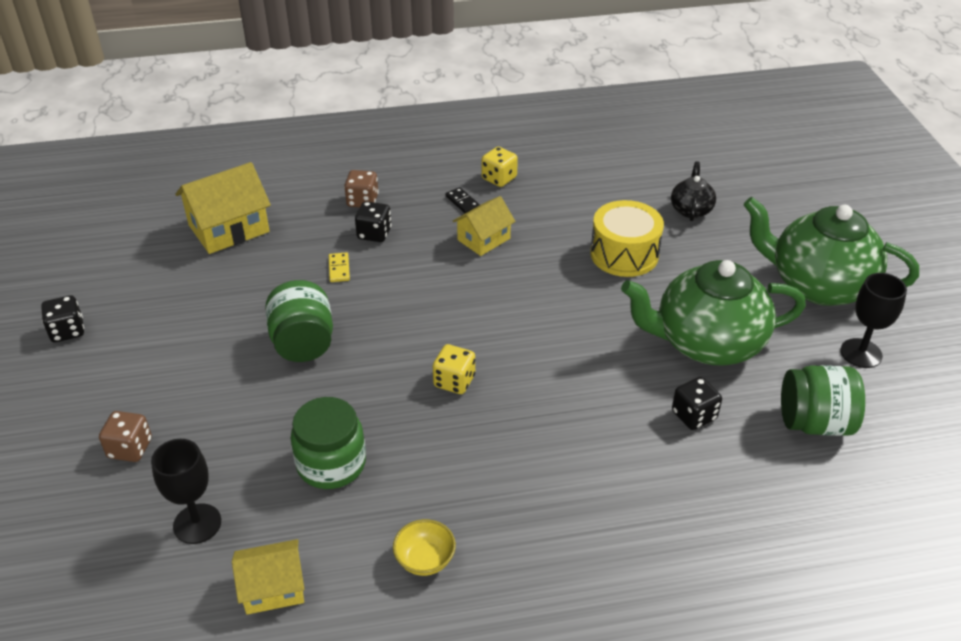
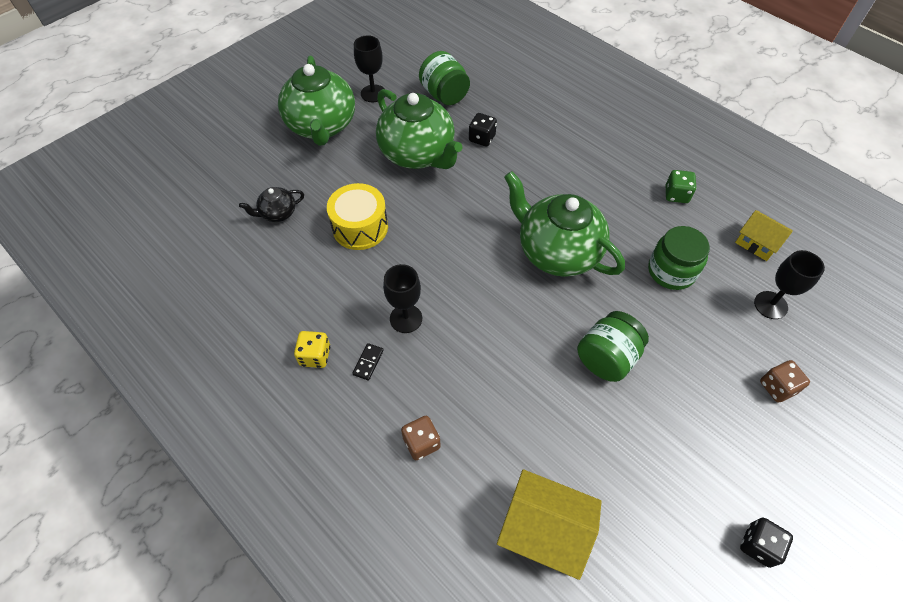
camera: 125 degrees left, 15 degrees up
(339, 269) = (518, 394): yellow domino -> none
(374, 234) = (457, 400): black dice -> none
(425, 560) = (676, 195): yellow bowl -> green dice
(454, 381) = (557, 252): yellow dice -> green teapot
(483, 239) = (406, 318): yellow house -> black goblet

